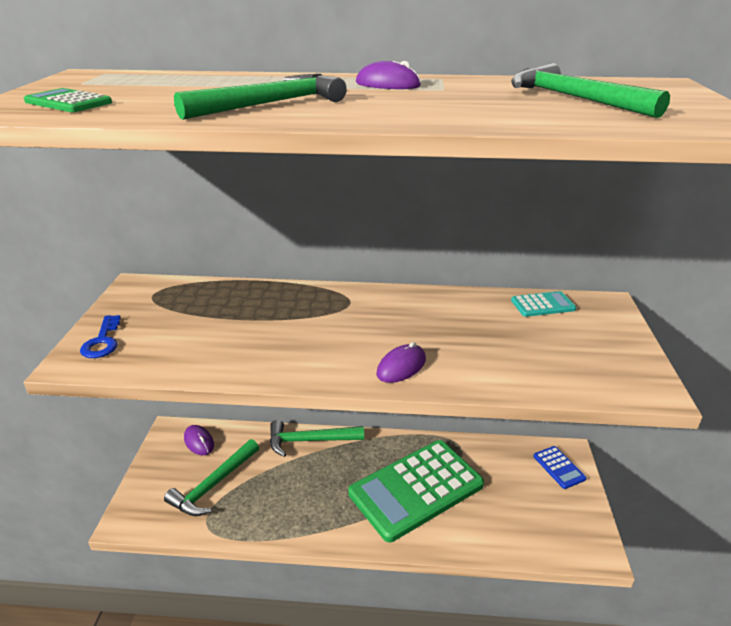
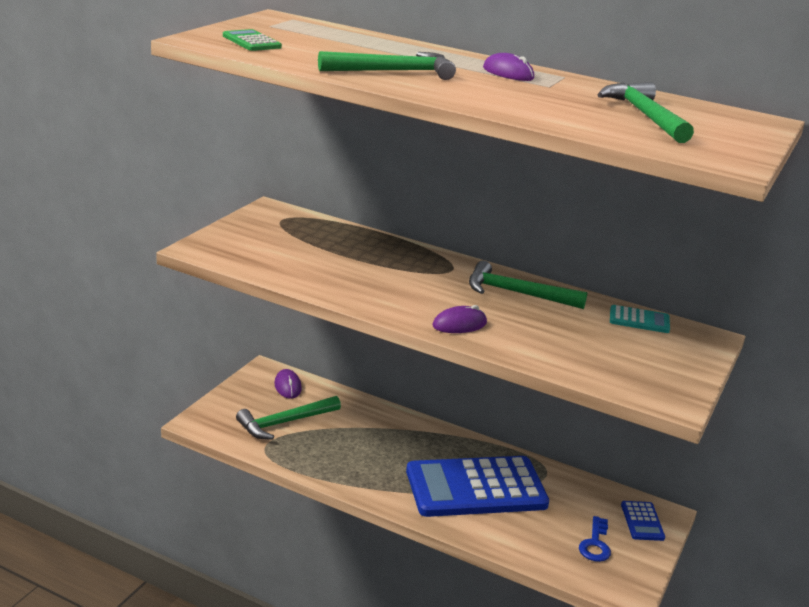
camera: 20 degrees right, 5 degrees down
(102, 341) = (225, 241): blue key -> blue key (595, 544)
(310, 440) = (394, 418): green hammer -> green hammer (517, 293)
(416, 489) = (476, 488): green calculator -> blue calculator

